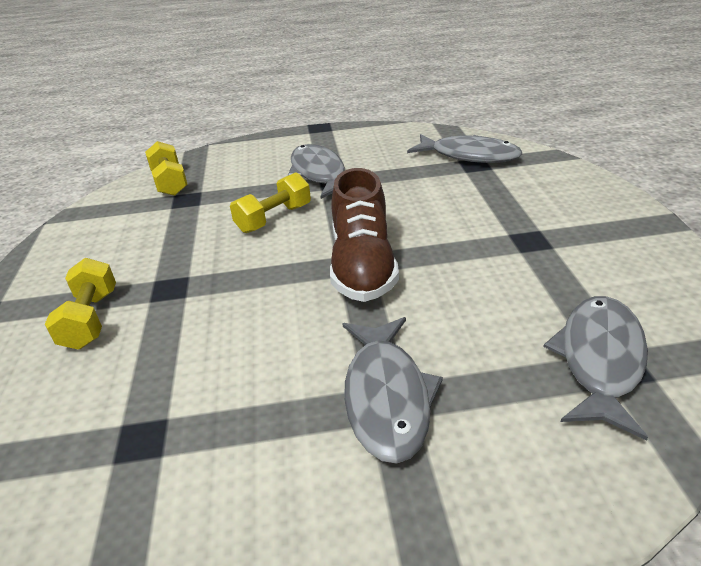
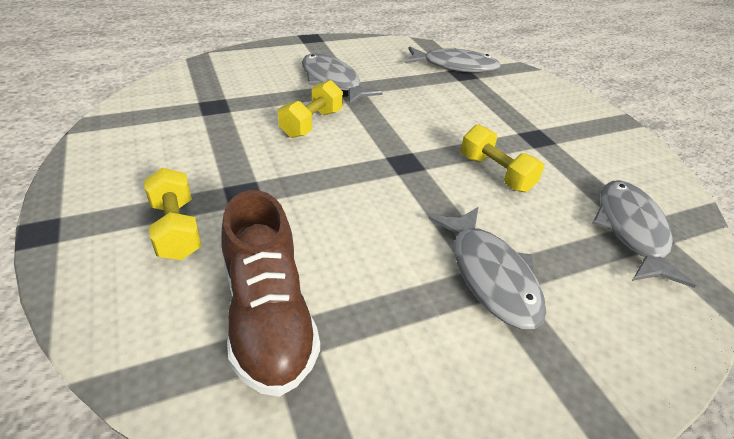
camera: 20 degrees left, 5 degrees up
(170, 182) = (187, 90): yellow dumbbell -> yellow dumbbell (495, 173)
(362, 266) = (414, 164): brown shoe -> brown shoe (268, 317)

